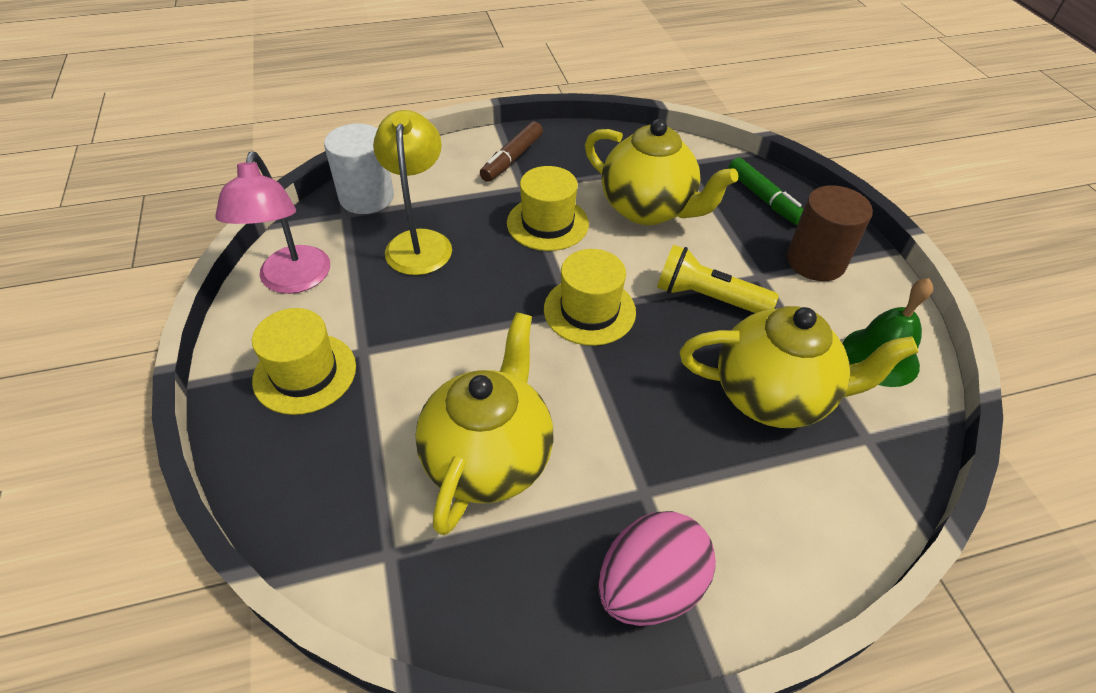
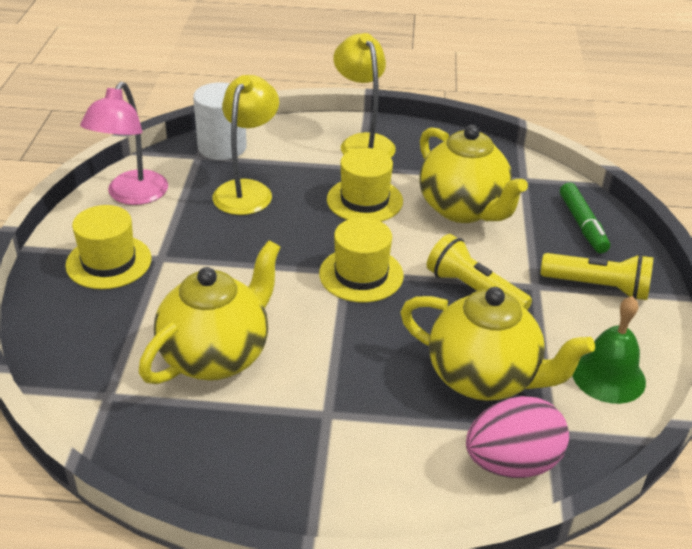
camera: 20 degrees right, 10 degrees down
(512, 159) = (363, 143): brown marker -> yellow lamp
(649, 586) = (292, 475): pink egg -> pink egg (512, 463)
(815, 261) = (598, 287): brown cylinder -> yellow flashlight

